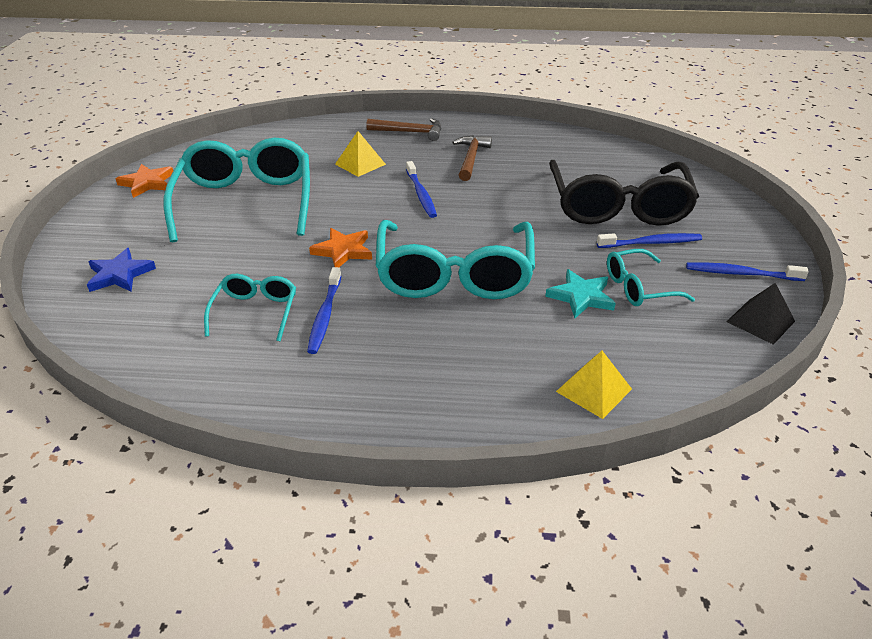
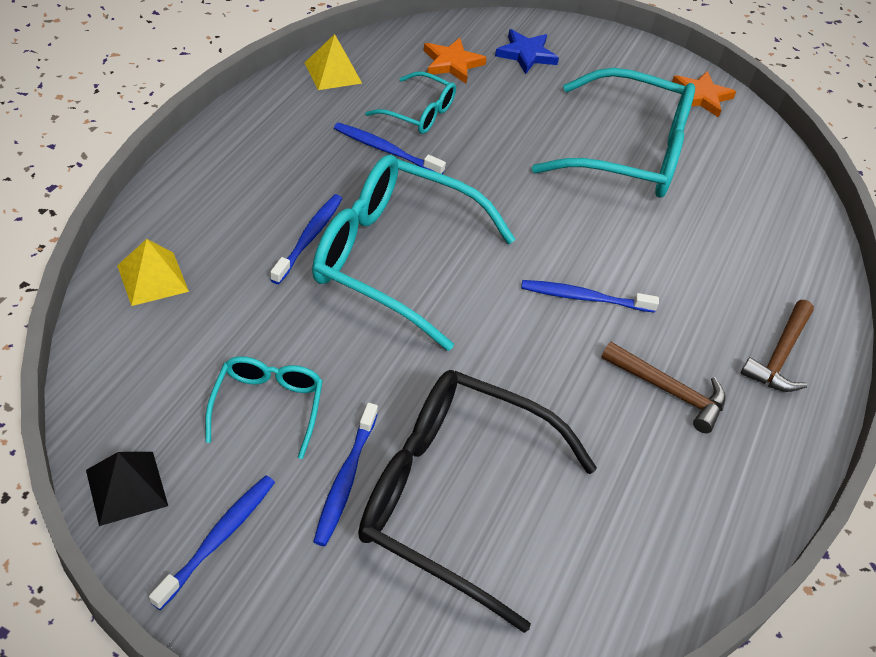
camera: 105 degrees right, 10 degrees up
(343, 251) = (489, 193): orange star -> orange star (452, 63)
(360, 164) = (691, 269): yellow pyramid -> yellow pyramid (333, 72)
(469, 322) = (309, 238): none -> blue toothbrush
(581, 296) = (288, 343): turquoise star -> none

